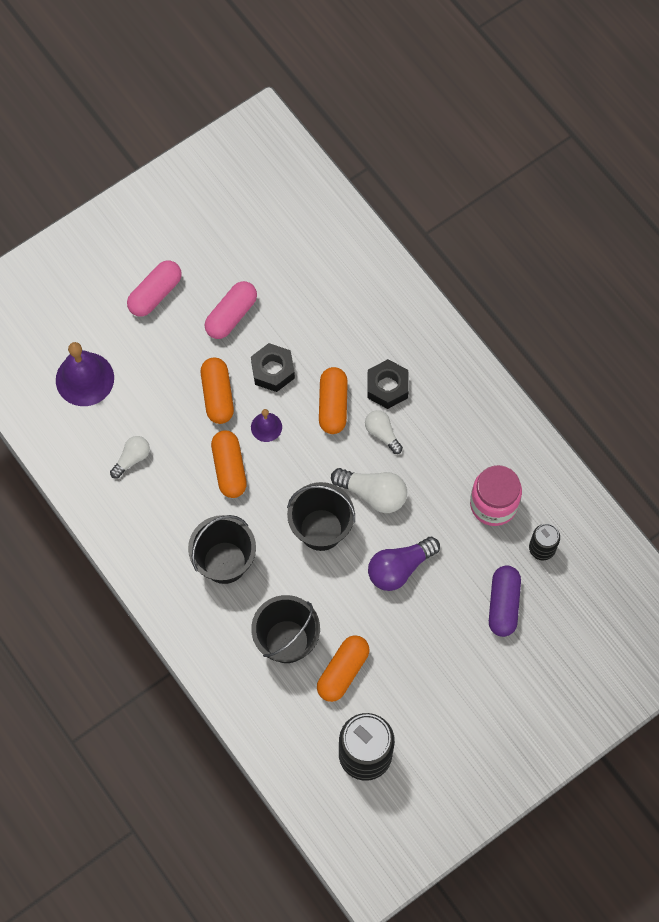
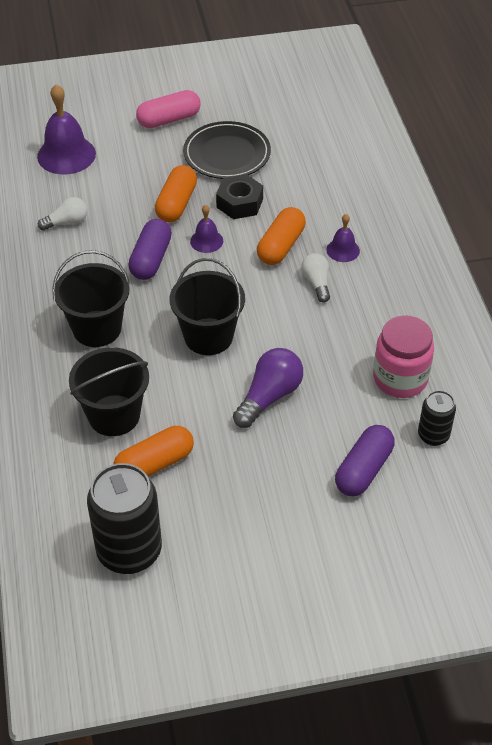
camera: 25 degrees right, 20 degrees down
(229, 468) = (151, 259): orange capsule -> purple capsule
(231, 315) = (227, 154): pink capsule -> black plate
(373, 494) = (278, 326): white light bulb -> none
(387, 387) = (343, 250): black nut -> purple bell
(399, 568) = (269, 397): purple light bulb -> purple light bulb turned 135 degrees clockwise

